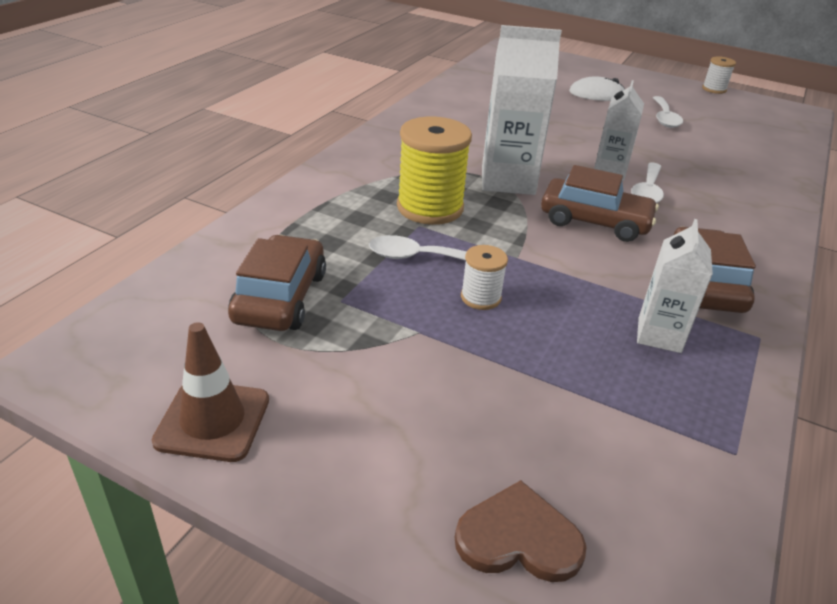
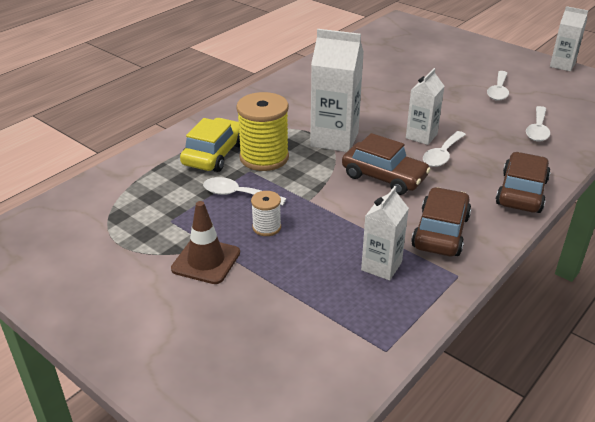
camera: 15 degrees right, 0 degrees up
(213, 420) = (61, 289): brown traffic cone -> brown traffic cone (206, 261)
(280, 297) = (132, 215): brown car -> brown car (521, 192)
(361, 207) = (214, 154): none -> yellow car
(518, 538) = (211, 380): brown heart -> none
(597, 94) = (451, 67): white mouse -> none
(714, 89) = (562, 65): white spool -> white carton
(734, 157) = (537, 130): none -> white spoon

